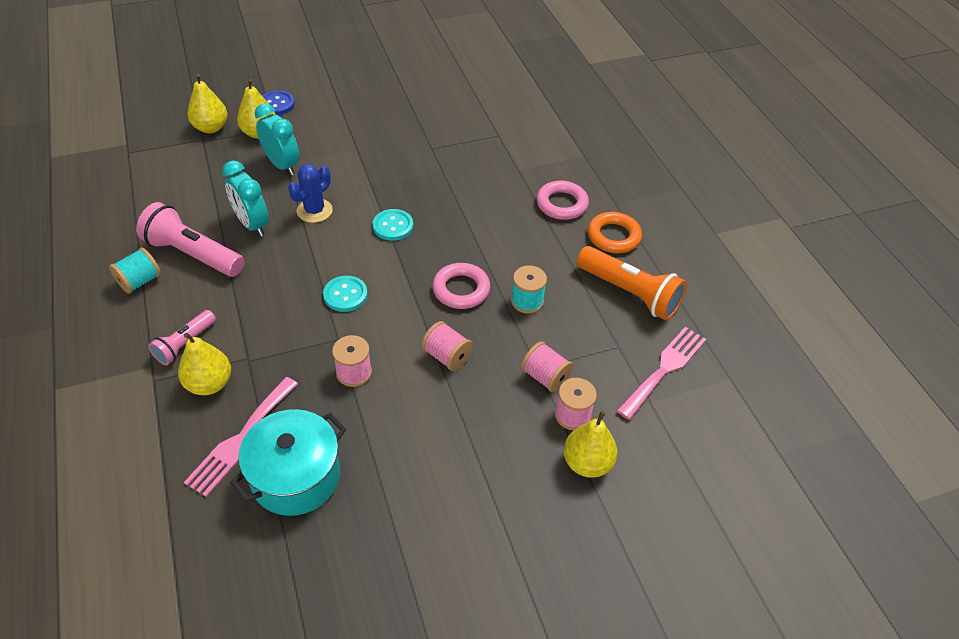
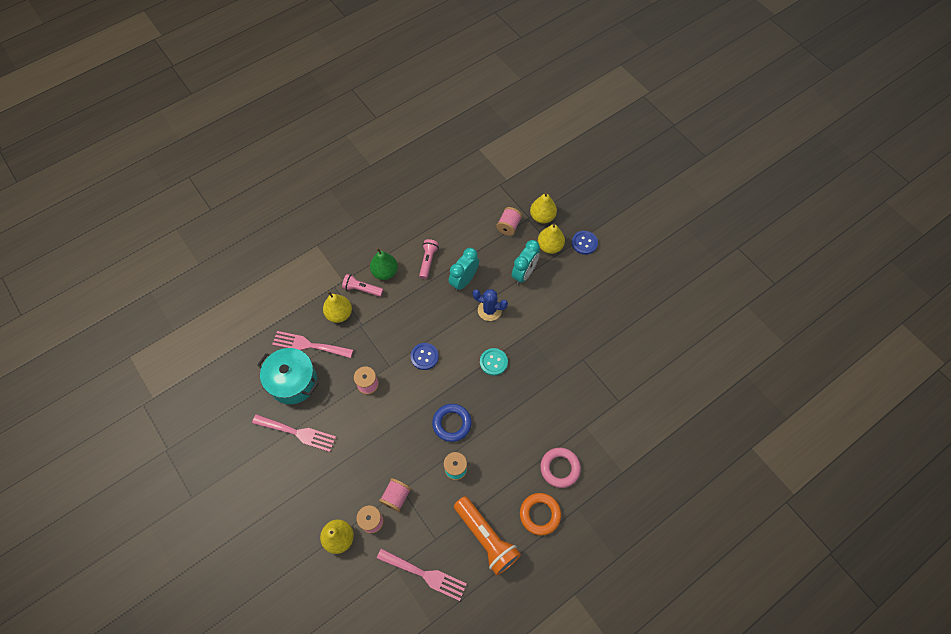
camera: 75 degrees right, 15 degrees up
(140, 281) = (398, 245): turquoise spool -> none
(175, 308) = (385, 272): none -> green pear
(193, 254) = (428, 261): pink flashlight -> pink flashlight, size x0.59
(345, 295) = (424, 357): turquoise button -> blue button
(392, 487) = (298, 433): none -> pink fork
(447, 356) = (395, 432): pink spool -> pink spool (508, 226)
(461, 289) = (452, 423): pink ring -> blue ring
(630, 293) = (486, 538): orange flashlight -> orange flashlight turned 60 degrees counterclockwise

